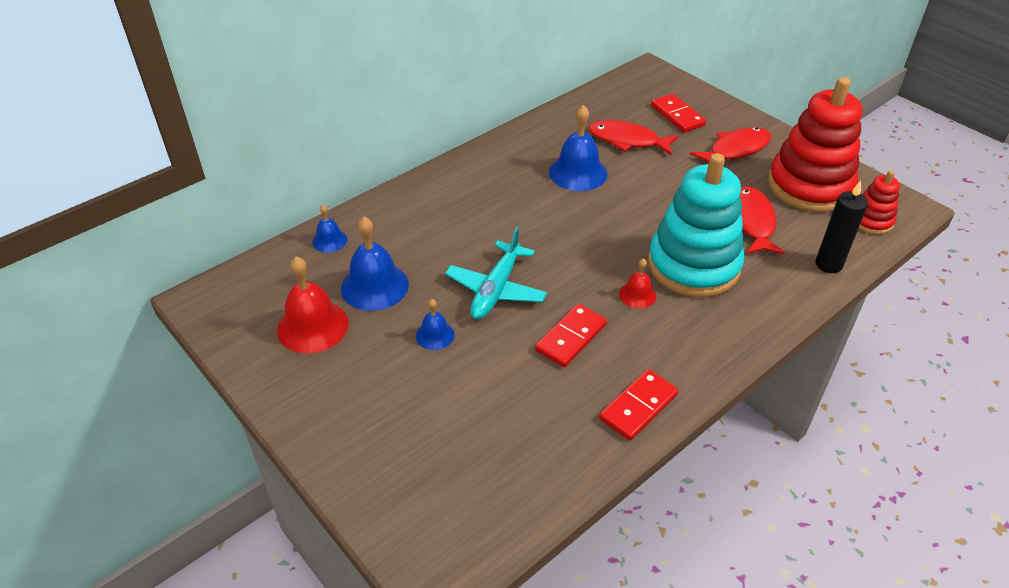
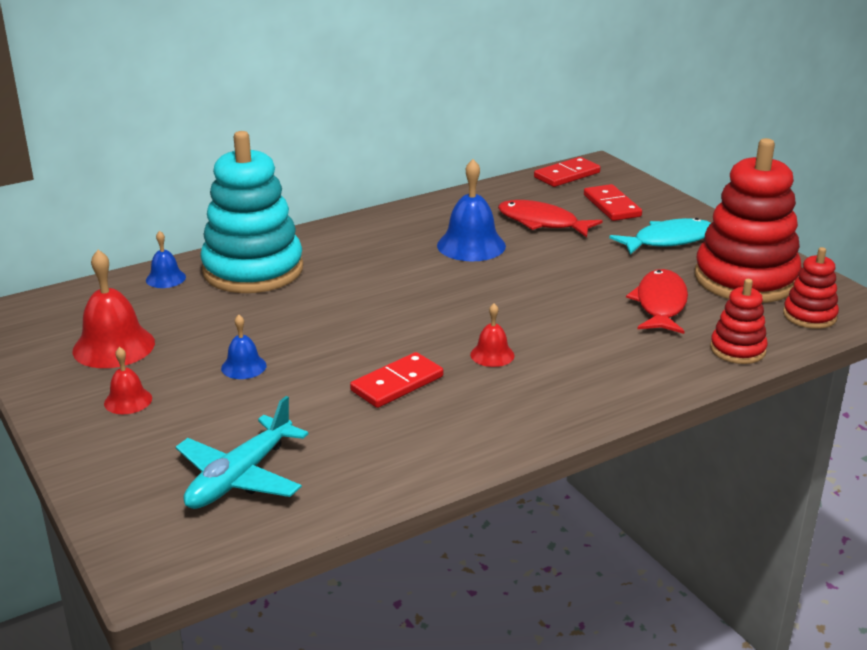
camera: 10 degrees right, 15 degrees down
(348, 388) = (128, 400): none -> red bell
(374, 286) = (196, 320): blue bell -> none
(496, 290) = (330, 335): turquoise plane -> turquoise plane (240, 477)
(638, 407) = (448, 451): red domino -> red domino (567, 175)
(693, 265) = (571, 336): turquoise stacking toy -> turquoise stacking toy (253, 270)
(735, 150) = (668, 240): red fish -> turquoise fish
(828, 264) = (737, 350): black candle -> red stacking toy

